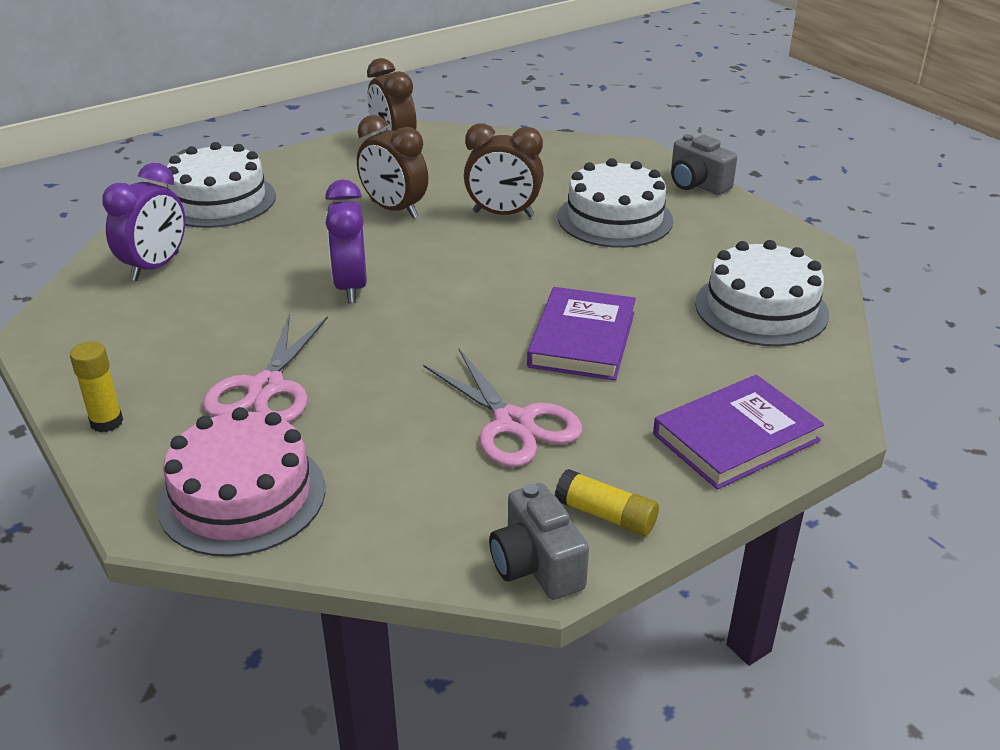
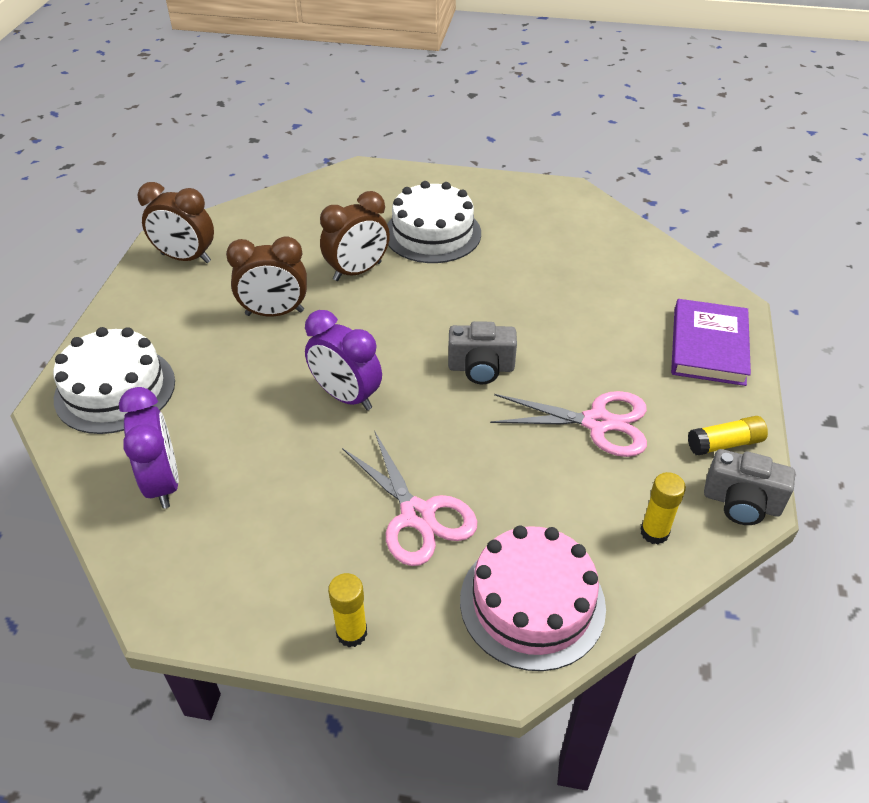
camera: 45 degrees left, 10 degrees up
(417, 526) = (654, 532): none -> yellow glue stick
(582, 339) = (546, 336): purple book -> none
(697, 184) = (442, 178): grey camera -> grey camera (481, 368)
(761, 308) = (602, 251): white cake -> none

